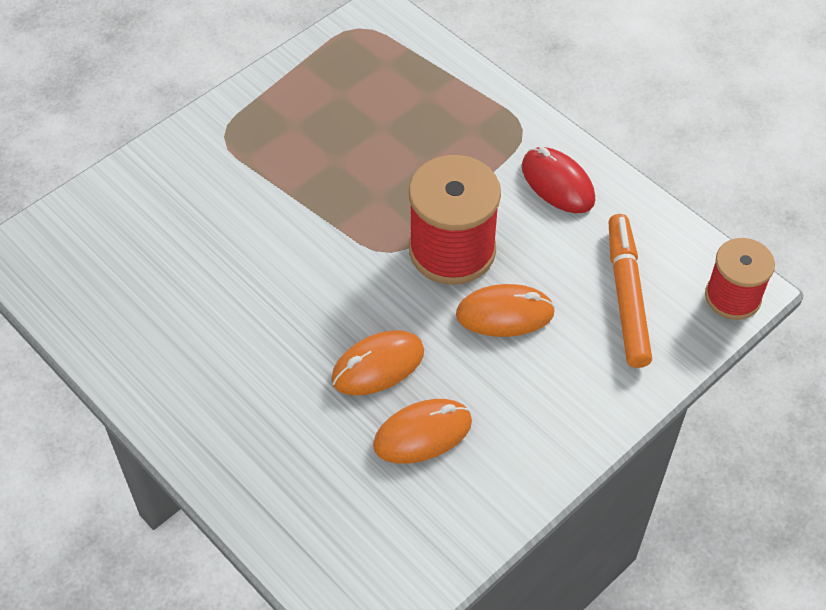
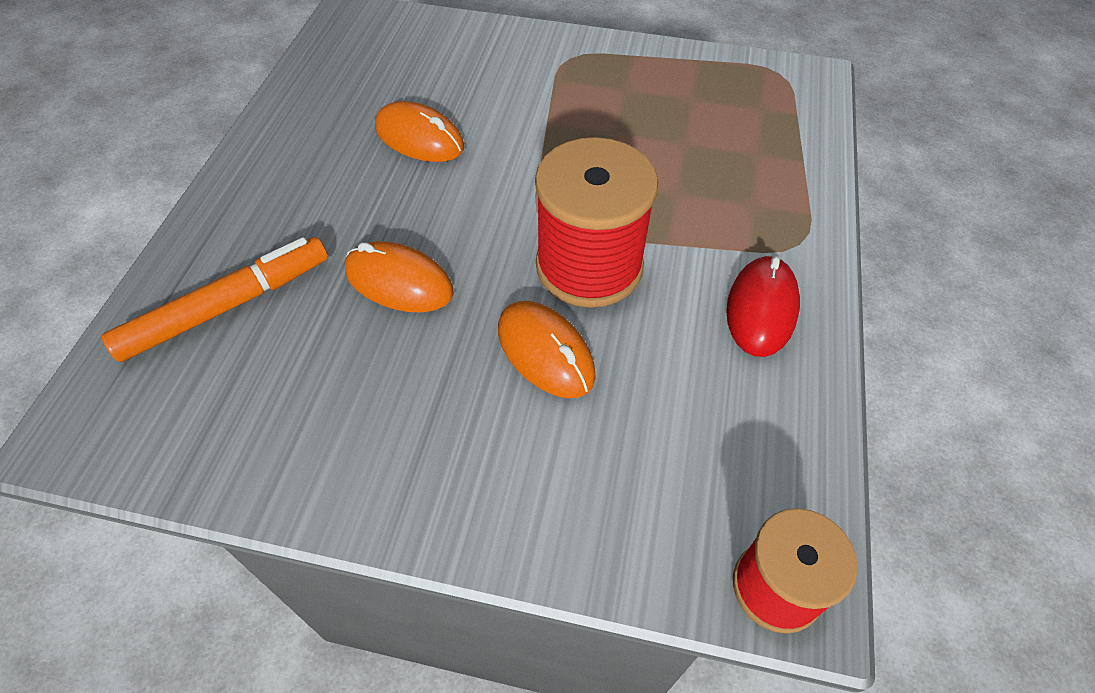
camera: 55 degrees right, 0 degrees up
(422, 434) = (338, 360): orange mouse -> orange mouse (419, 138)
(627, 296) = (670, 459): orange marker -> orange marker (227, 307)

